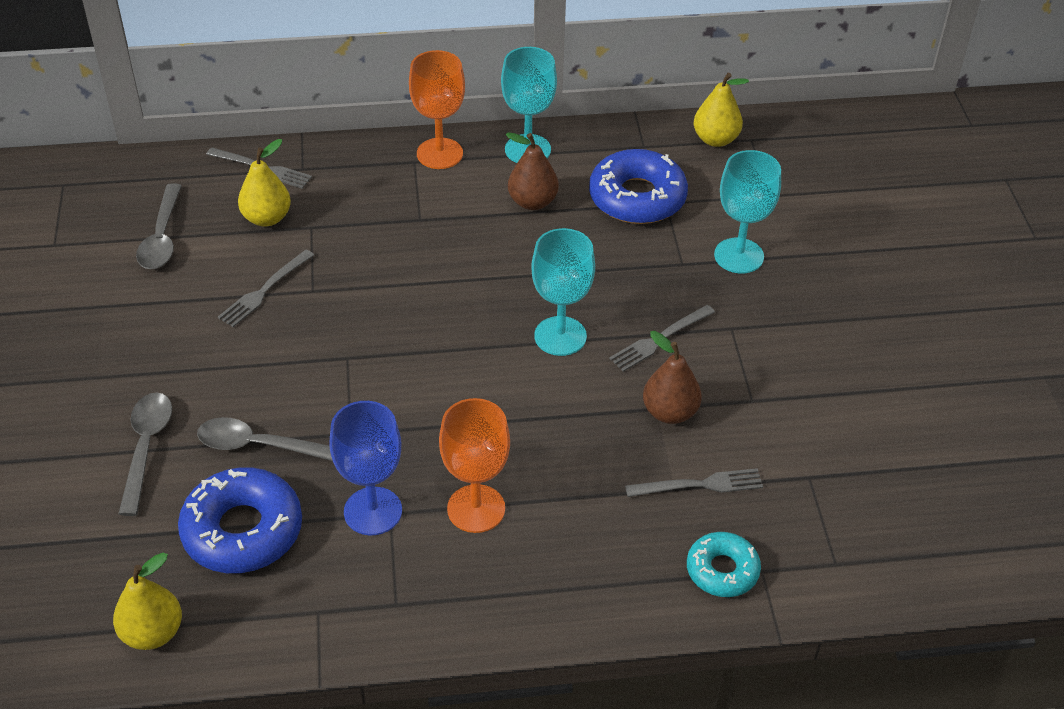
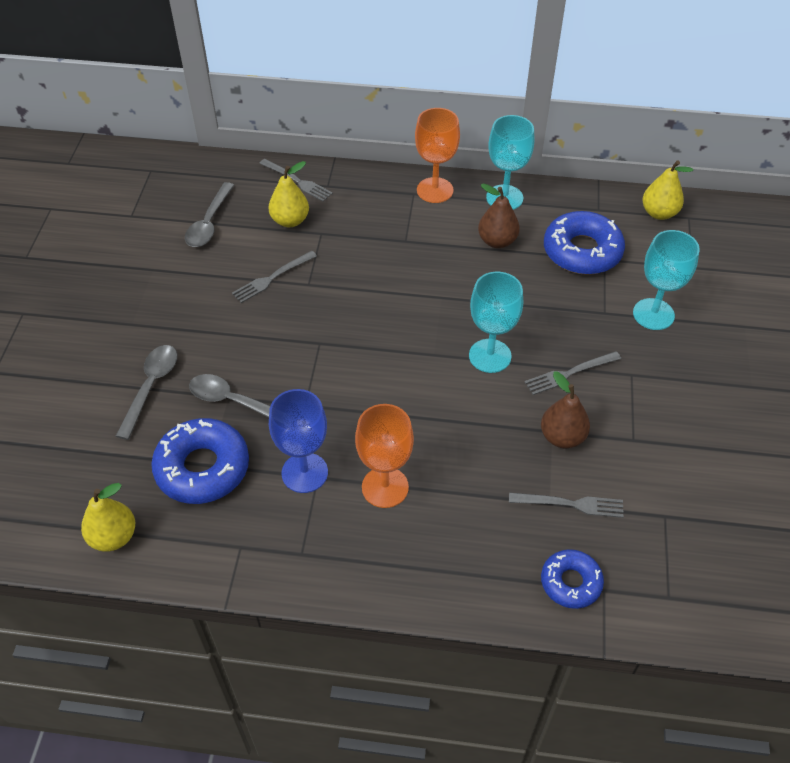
camera: 15 degrees right, 5 degrees up
(722, 570) = (570, 582): turquoise donut -> blue donut

